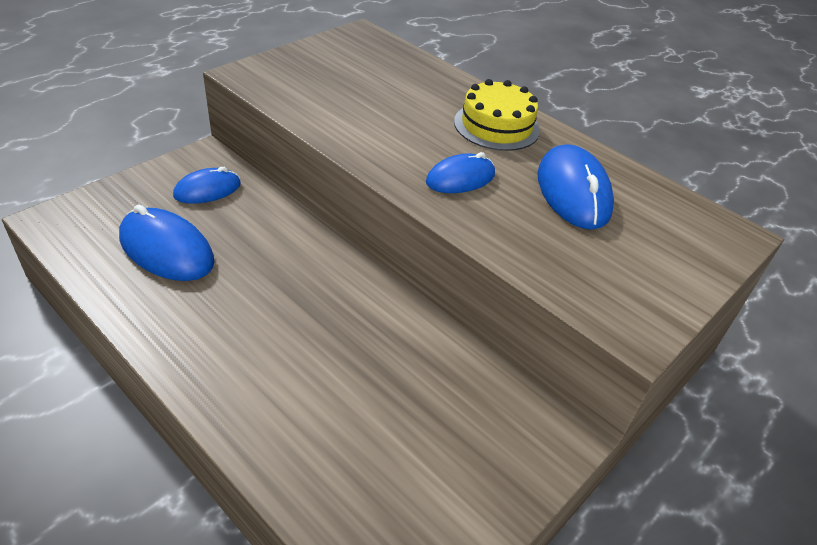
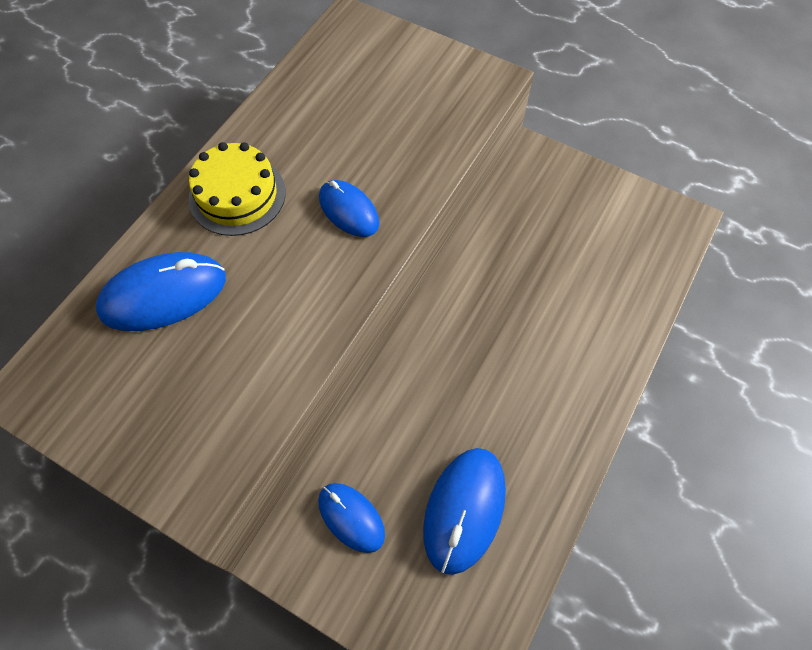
camera: 100 degrees left, 20 degrees up
(573, 192) = (335, 124): blue mouse -> blue mouse (163, 294)

